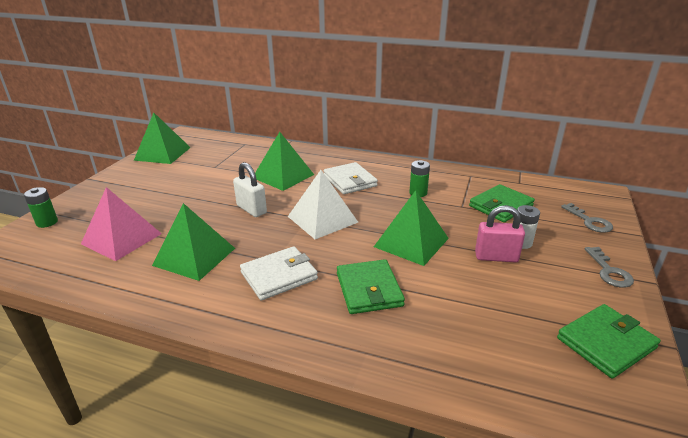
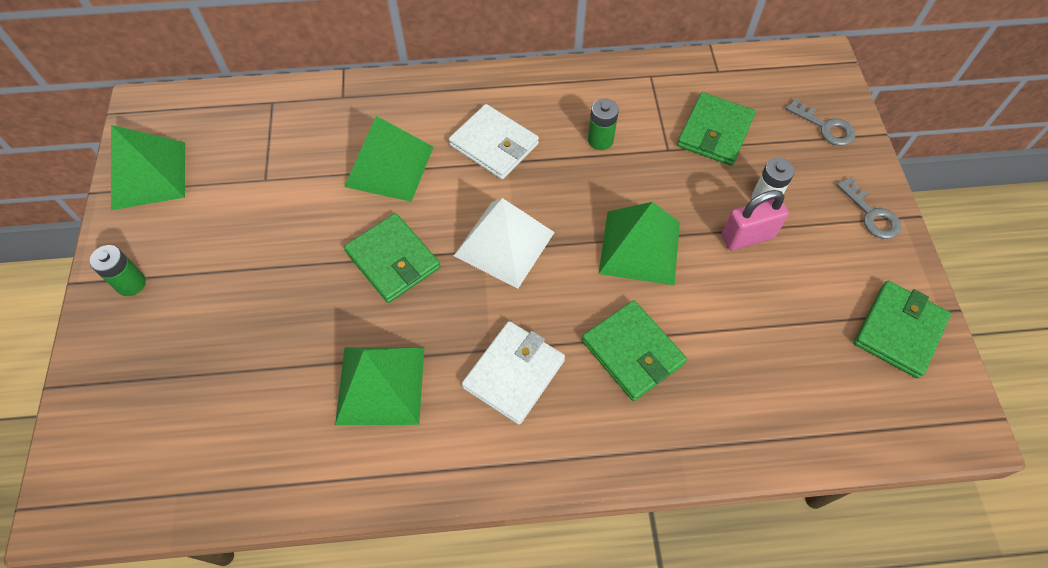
camera: 25 degrees left, 30 degrees up
(47, 222) = (98, 407): green battery -> green battery (131, 283)
(122, 238) = (248, 392): pink pyramid -> none
(251, 209) = (393, 260): white padlock -> green wallet

